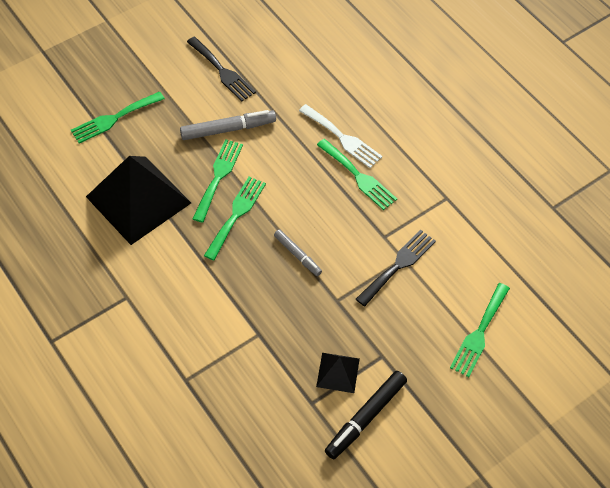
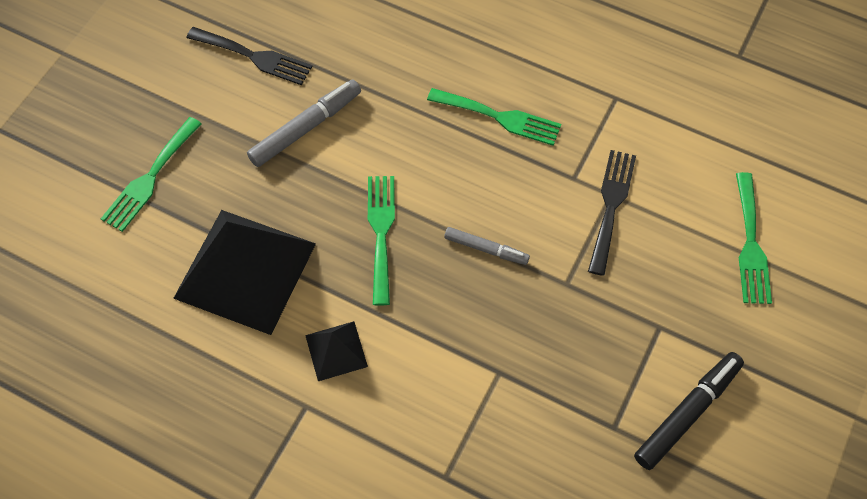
camera: 25 degrees left, 5 degrees up
(218, 177) = (330, 194): green fork -> none
(338, 372) = (621, 373): black pyramid -> black pyramid (336, 350)
(342, 138) = (452, 78): white fork -> none
(365, 417) = (687, 413): black marker -> black marker turned 150 degrees counterclockwise

